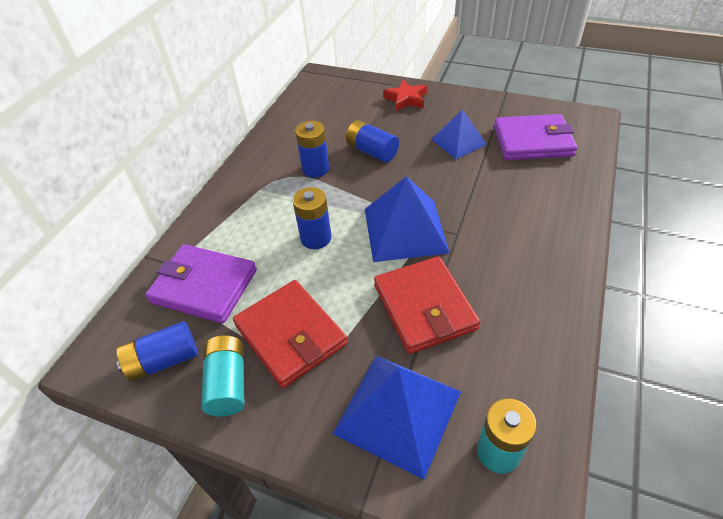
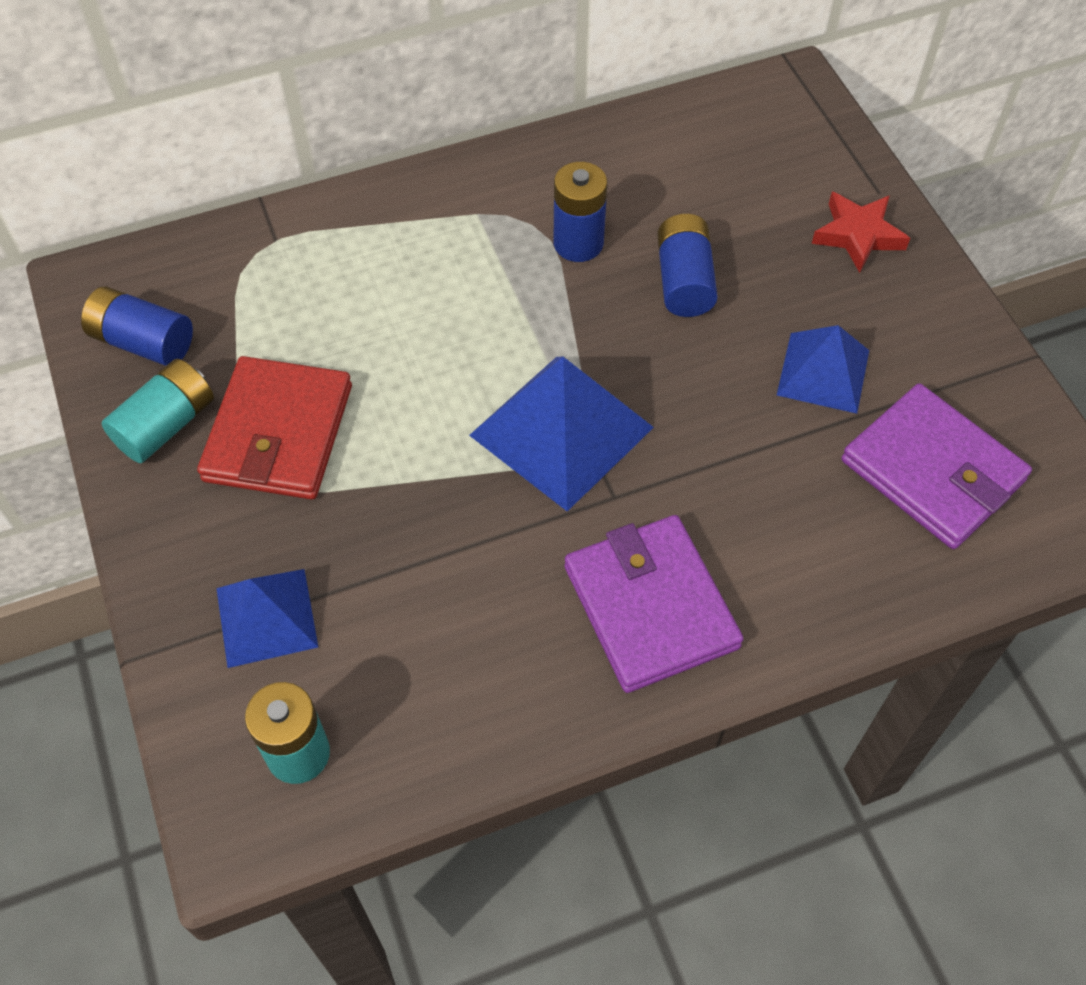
camera: 45 degrees right, 10 degrees up
(204, 286) = (270, 292): purple wallet -> purple wallet (650, 607)
(316, 238) = (450, 342): blue battery -> none
(398, 412) = (266, 617): blue pyramid -> blue pyramid, size x0.63
(424, 307) = (445, 543): red wallet -> none

